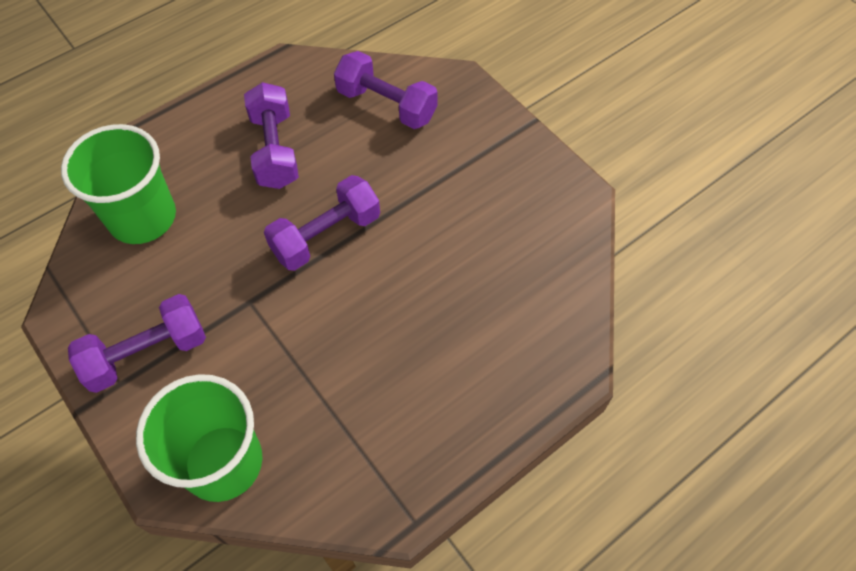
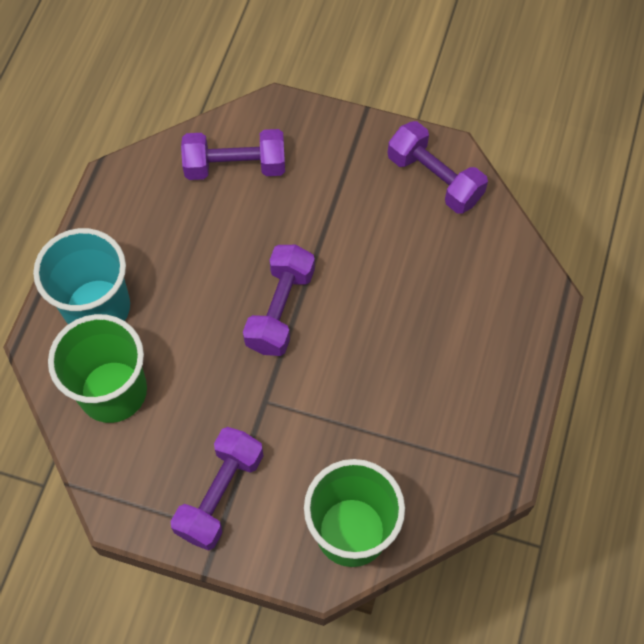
camera: 35 degrees left, 5 degrees up
(188, 148) = (97, 308): none -> turquoise cup
(275, 150) = (174, 263): purple dumbbell -> purple dumbbell (434, 179)

